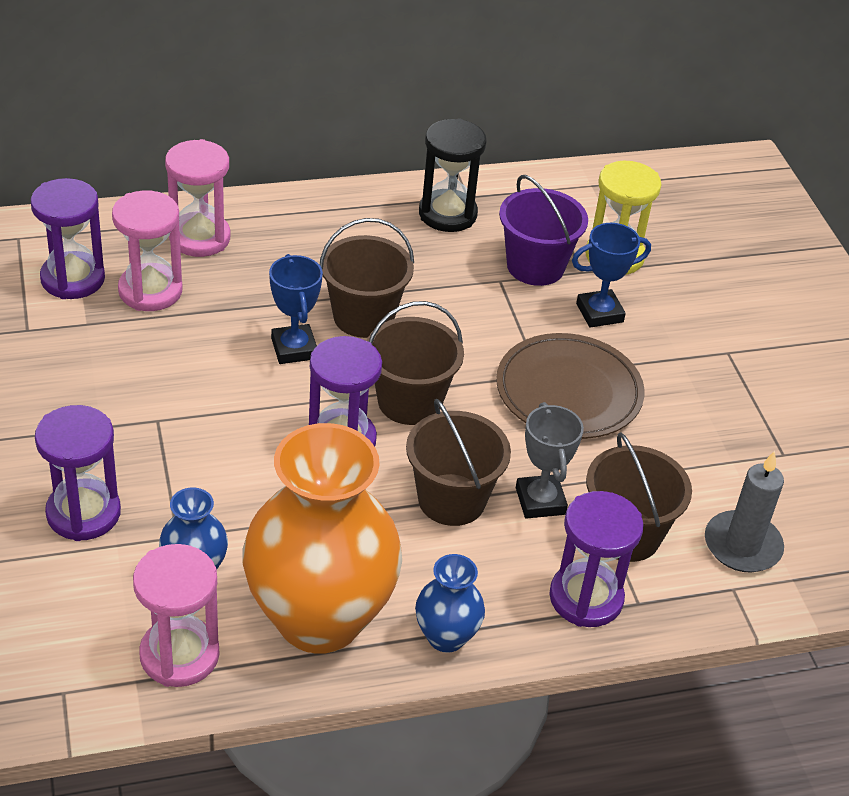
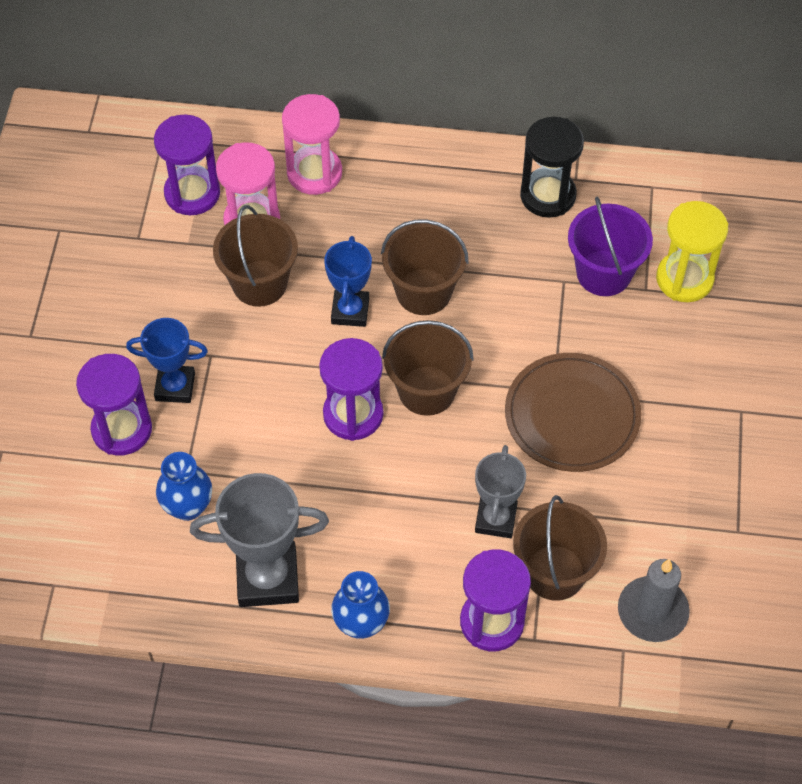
camera: 25 degrees right, 15 degrees up
(179, 655) = (149, 578): pink hourglass -> none
(319, 619) = (267, 578): orange vase -> grey trophy
(451, 500) = (421, 497): brown bucket -> brown bucket (259, 283)
(599, 313) = (640, 339): blue trophy -> blue trophy (175, 387)

